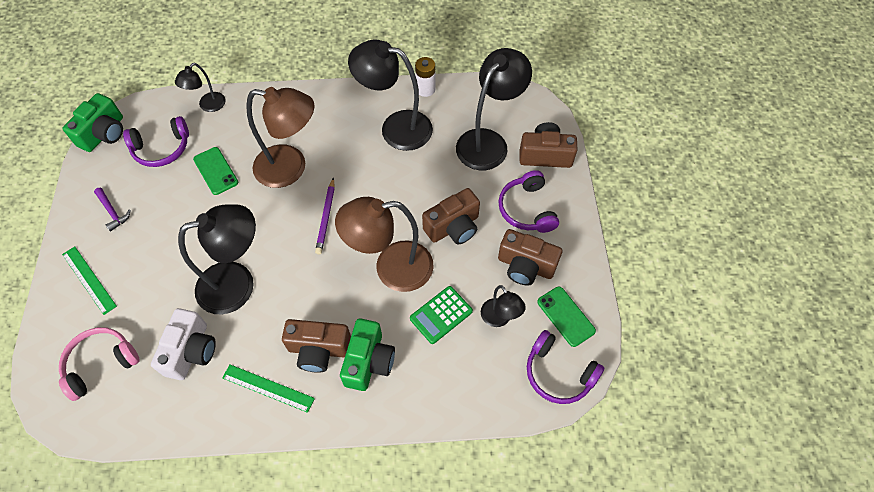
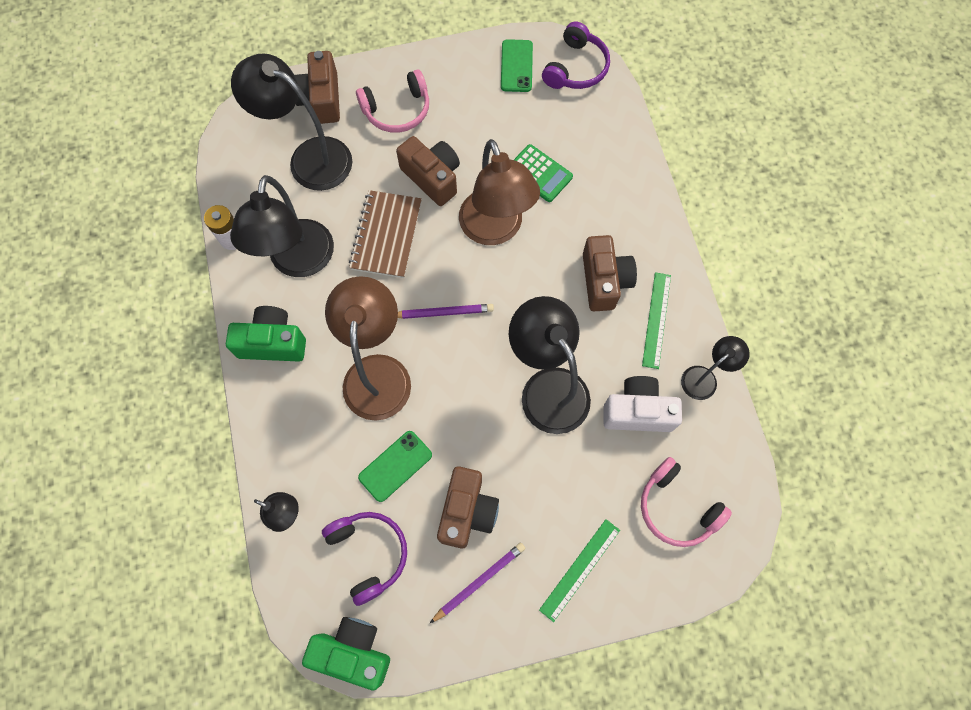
camera: 100 degrees left, 10 degrees up
(112, 212) = (479, 581): purple hammer -> purple pencil
(369, 361) = (604, 231): green camera -> green camera (273, 342)
(405, 187) = (386, 235): none -> brown notebook
(499, 318) = (531, 121): black lamp -> black lamp (704, 378)
(525, 266) = (467, 105): brown camera -> brown camera (467, 511)
(526, 209) = (397, 110): purple headphones -> pink headphones
(566, 316) = (516, 66): green phone -> green phone turned 45 degrees counterclockwise

